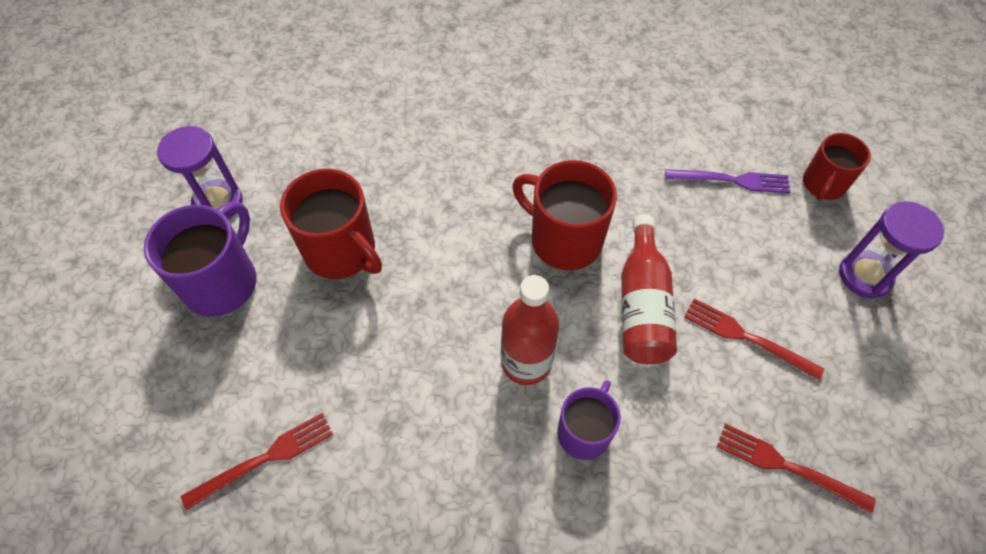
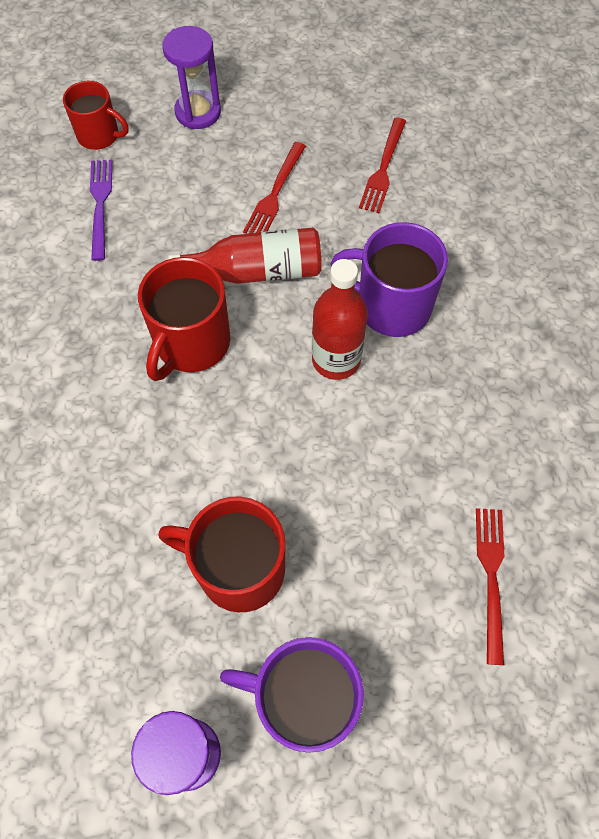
camera: 100 degrees left, 5 degrees up
(265, 459) = (491, 576): red fork -> red fork turned 45 degrees clockwise
(341, 251) = (239, 569): red mug -> red mug turned 105 degrees counterclockwise
(584, 432) = (391, 306): purple mug -> purple mug, size x1.57

